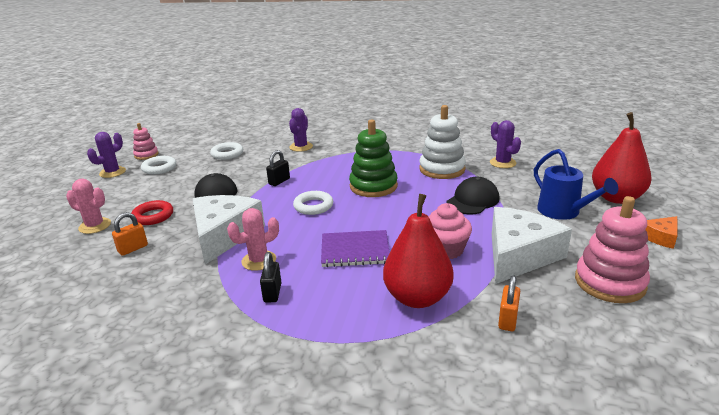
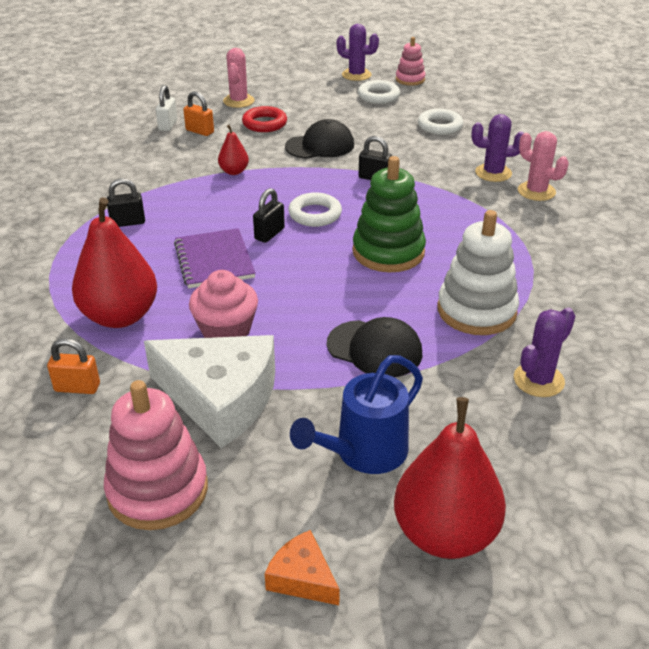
camera: 75 degrees right, 10 degrees up
(100, 266) = (168, 125): none -> white padlock
(224, 235) = (234, 171): white cheese -> red pear
(259, 261) = (185, 203): pink cactus -> pink cactus (536, 191)
(330, 225) = (269, 234): none -> black padlock

